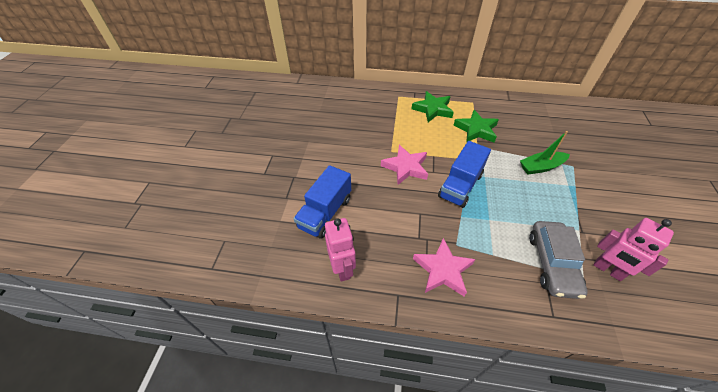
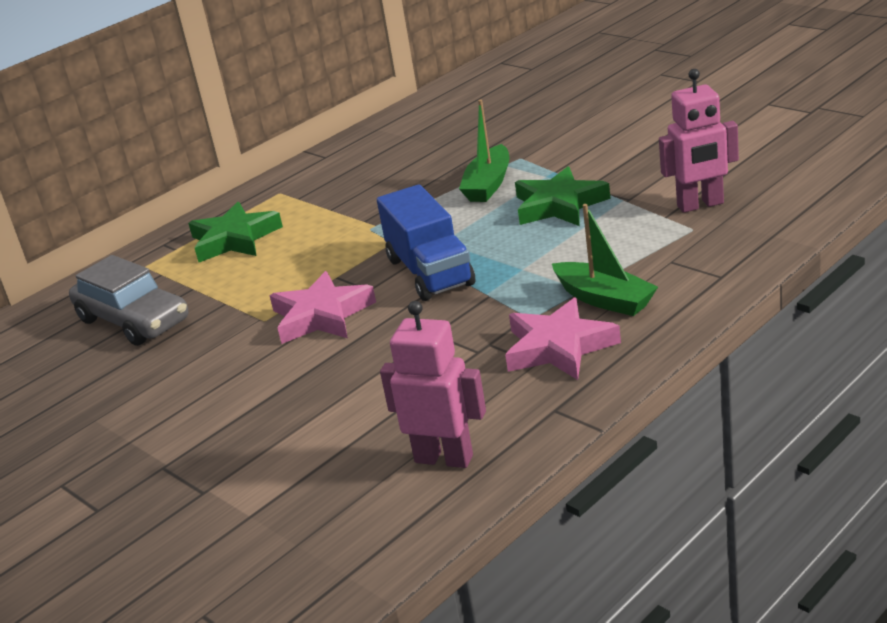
camera: 50 degrees left, 20 degrees down
(325, 213) = (303, 446): blue truck -> none
(476, 130) = (341, 213): green star -> green star (559, 205)
(492, 269) = (604, 299): none -> green boat
(552, 263) = (648, 244): grey car -> grey car (133, 320)

